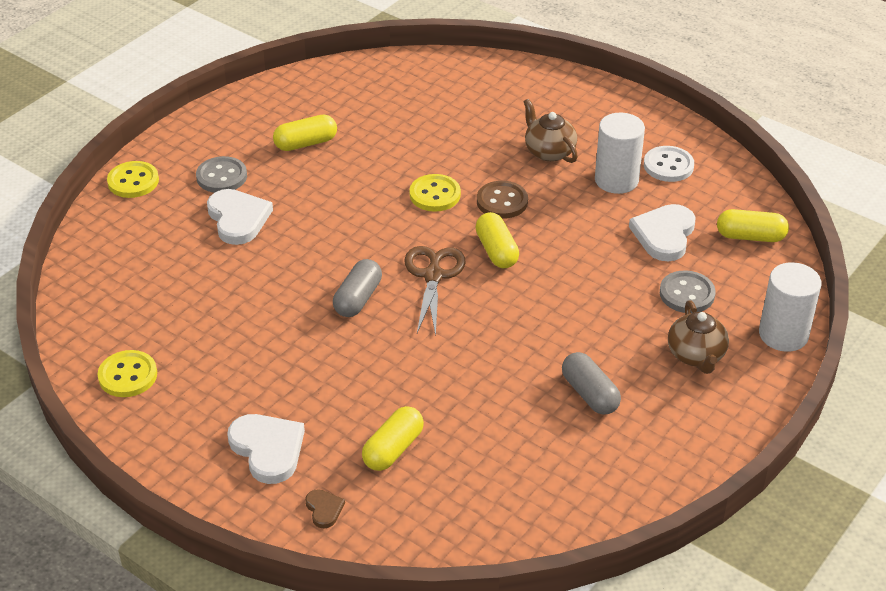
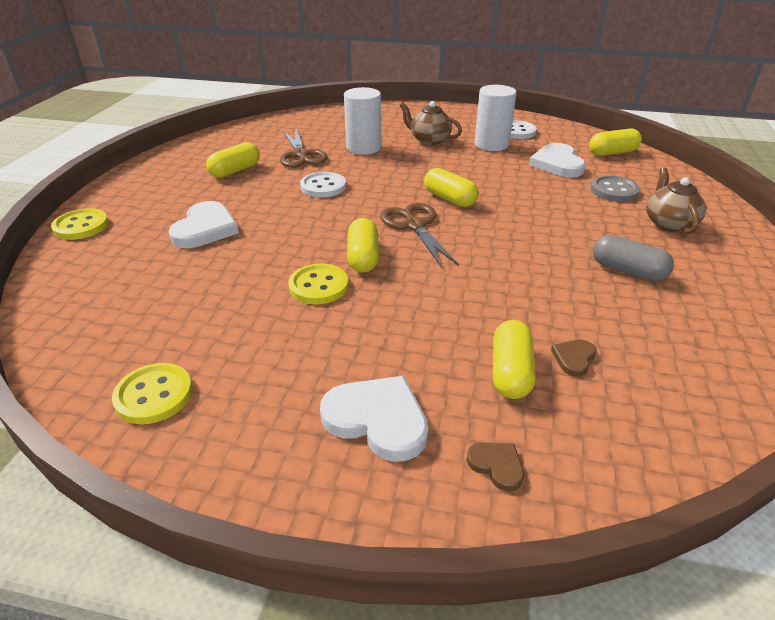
camera: 25 degrees left, 5 degrees down
(221, 177) = (171, 205): grey button -> none
(238, 219) = (205, 229): white heart -> white heart turned 60 degrees clockwise
(358, 299) = (363, 257): grey capsule -> yellow capsule
(380, 194) = (323, 186): none -> white button
(388, 137) = (301, 155): none -> brown scissors
(435, 195) = (368, 178): yellow button -> yellow button (318, 286)
(453, 456) = (574, 358): none -> brown heart
(502, 201) = (424, 171): brown button -> none
(696, 355) = (669, 223): brown teapot -> brown teapot turned 150 degrees counterclockwise
(783, 334) = (706, 196): white cylinder -> white cylinder (363, 148)

